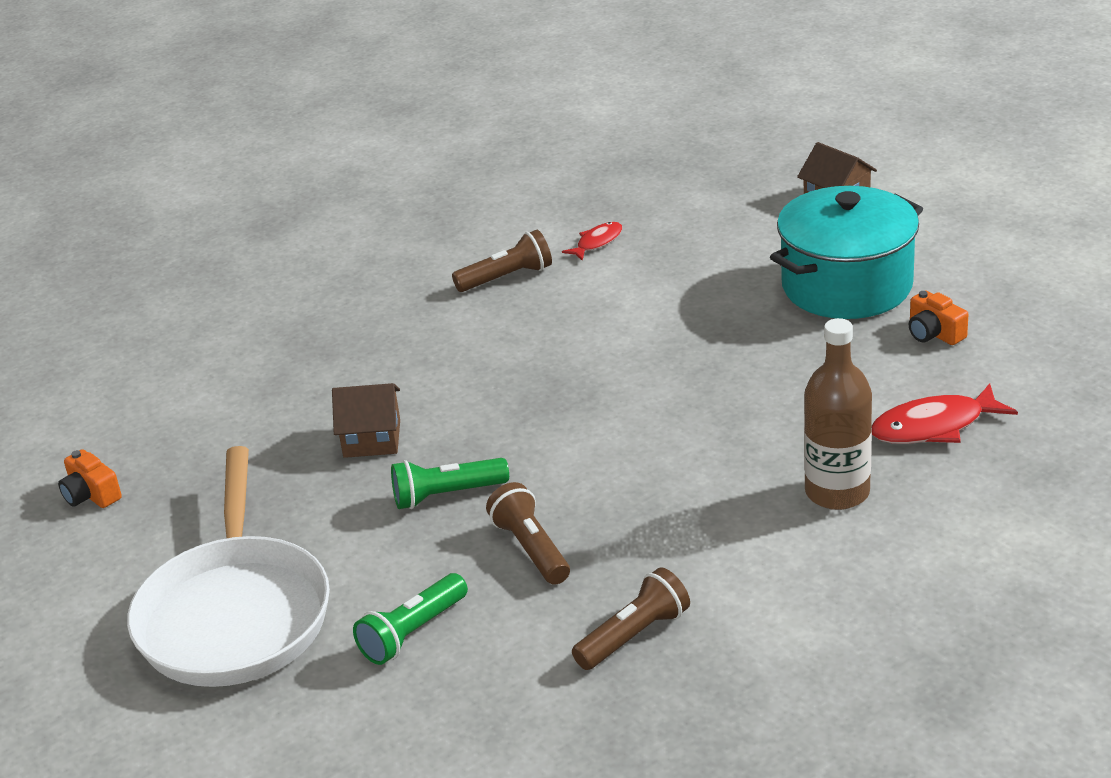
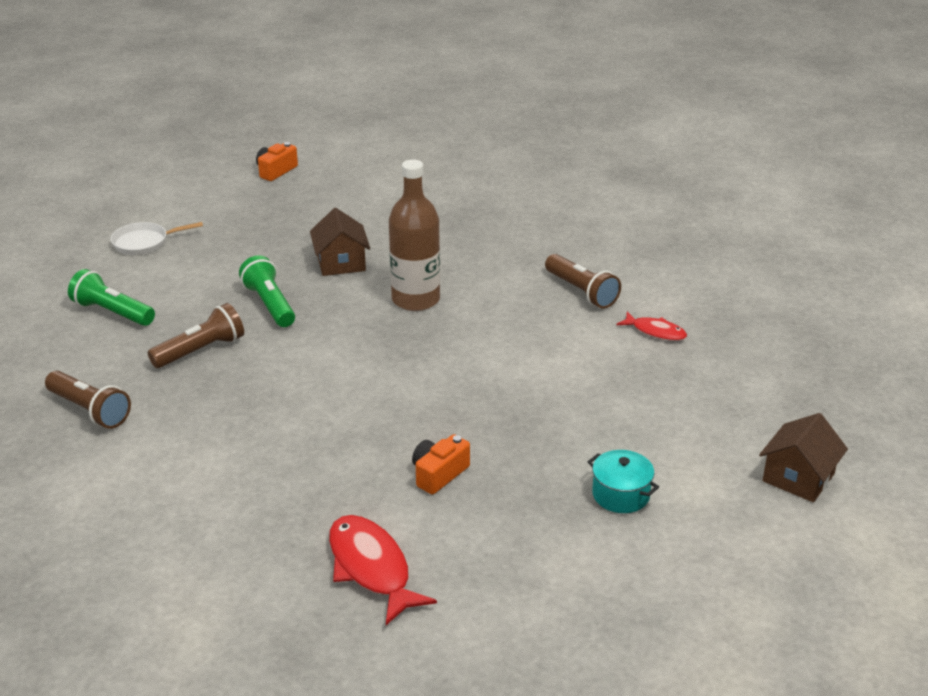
camera: 75 degrees right, 0 degrees up
(235, 614) = (144, 242): white pan -> white pan, size x0.41
(837, 492) = (266, 507): brown bottle -> brown bottle (416, 299)
(847, 286) = (621, 495): turquoise pot -> turquoise pot, size x0.41
(934, 333) = (542, 563): orange camera -> orange camera (439, 474)

